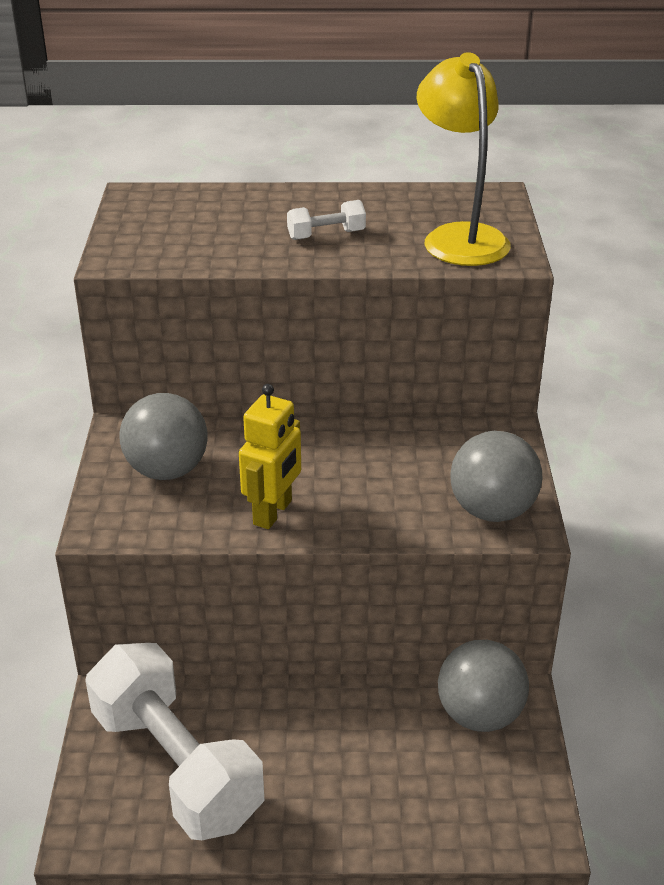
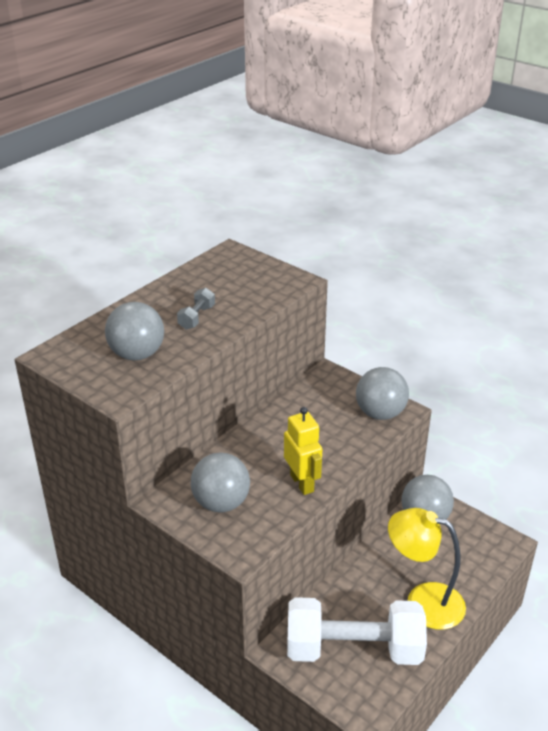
camera: 50 degrees left, 0 degrees up
(204, 235) = (137, 354): none -> grey ball
(326, 235) = (196, 317): white dumbbell -> grey dumbbell
(459, 237) = (256, 282): yellow lamp -> yellow lamp (423, 602)

